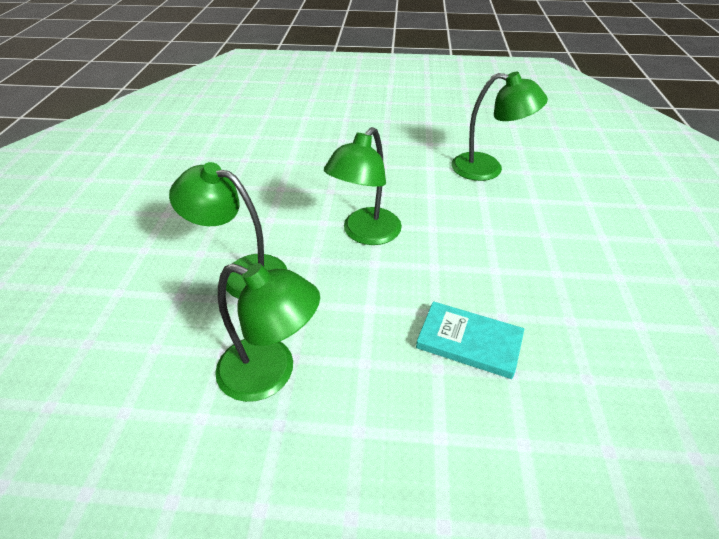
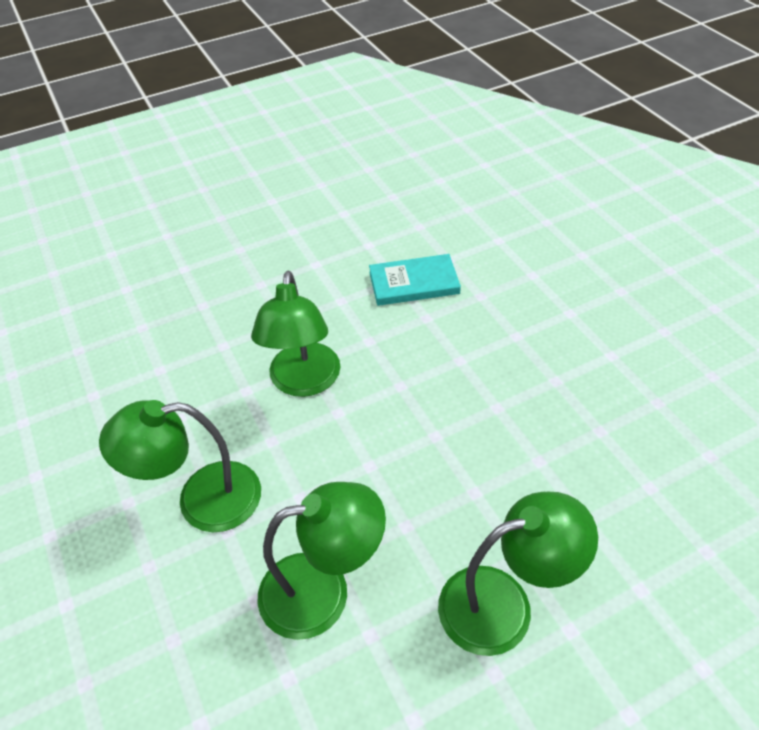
camera: 30 degrees left, 5 degrees up
(469, 341) = (484, 450): turquoise book -> turquoise book (414, 283)
(487, 169) = (378, 239): green lamp -> green lamp (503, 604)

